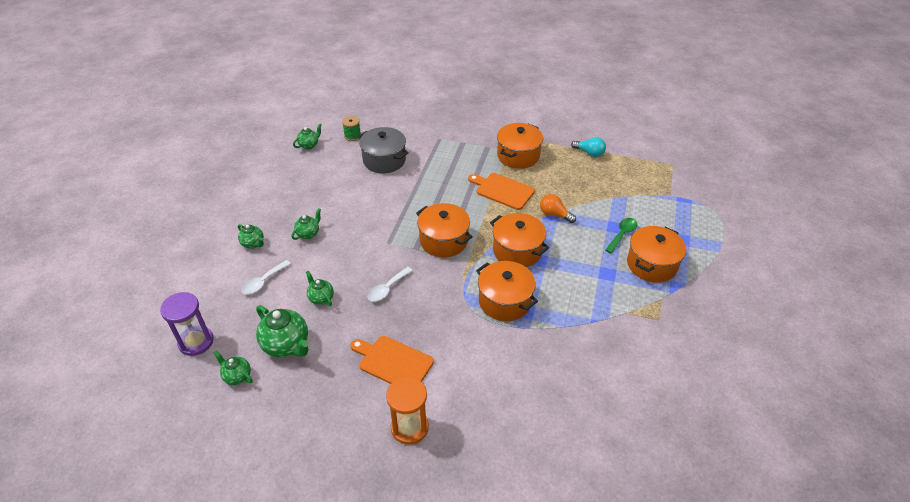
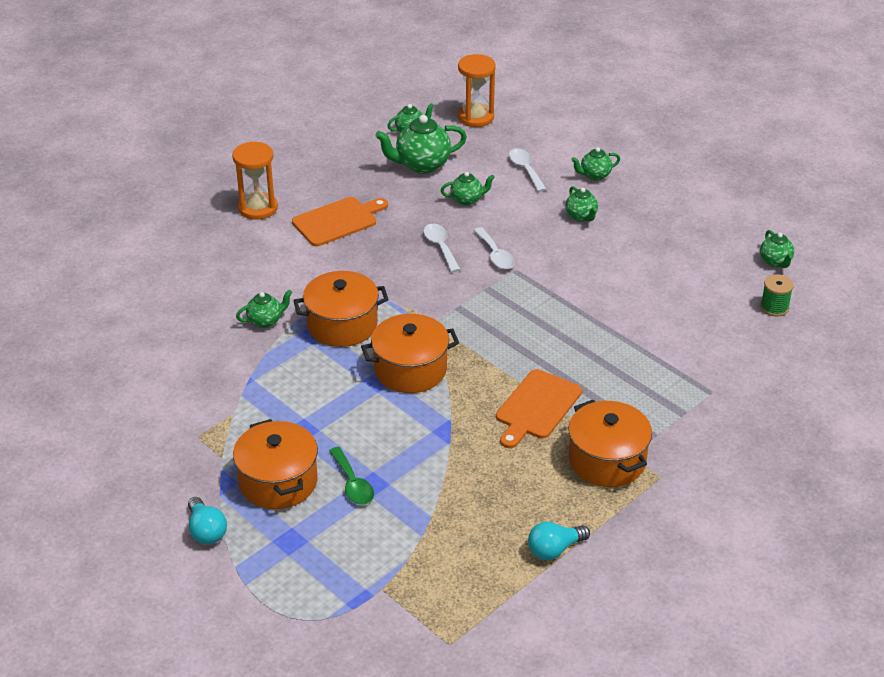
camera: 120 degrees right, 5 degrees down
(196, 342) = (475, 117): purple hourglass -> orange hourglass
(378, 258) = (495, 255): none -> white spoon
(384, 160) = (691, 319): grey pot -> none
(444, 240) = (481, 315): orange pot -> none
(502, 190) = (537, 407): orange cutting board -> orange cutting board turned 150 degrees clockwise
(534, 344) = (265, 321): none -> green teapot
(554, 214) = (446, 436): orange light bulb -> none
(712, 275) = (206, 531): none -> turquoise light bulb

